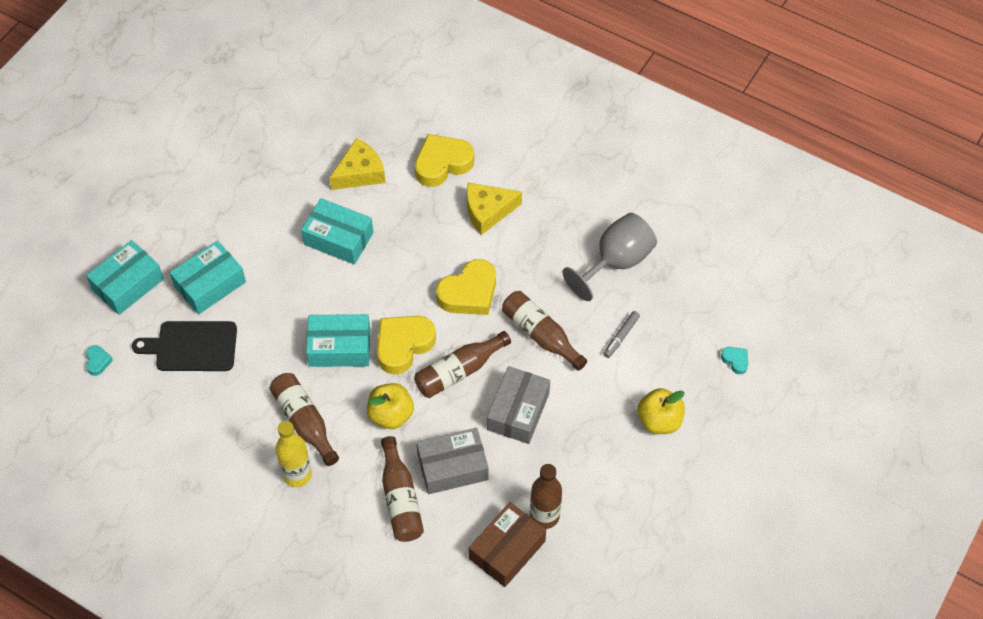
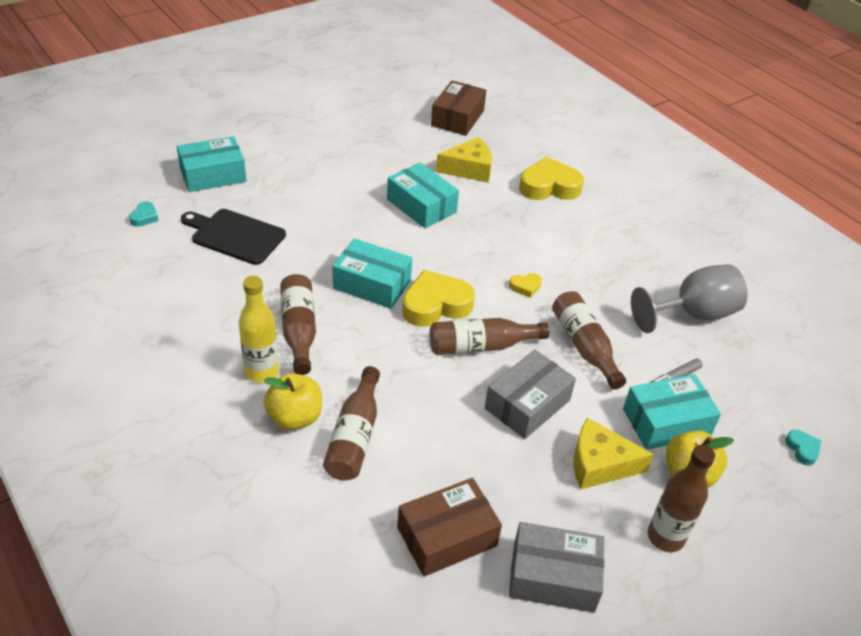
camera: 20 degrees right, 15 degrees down
(210, 284) = (283, 198): turquoise box -> turquoise box (666, 422)
(318, 108) = (457, 118): none -> brown box
(391, 415) = (389, 357): yellow apple -> yellow apple (295, 417)
(452, 467) = (428, 428): grey box -> grey box (553, 577)
(469, 293) = (525, 287): yellow heart -> yellow heart, size x0.46
(488, 211) = (576, 233): yellow cheese -> yellow cheese (599, 464)
(544, 516) = (509, 519): brown bottle -> brown bottle (665, 537)

